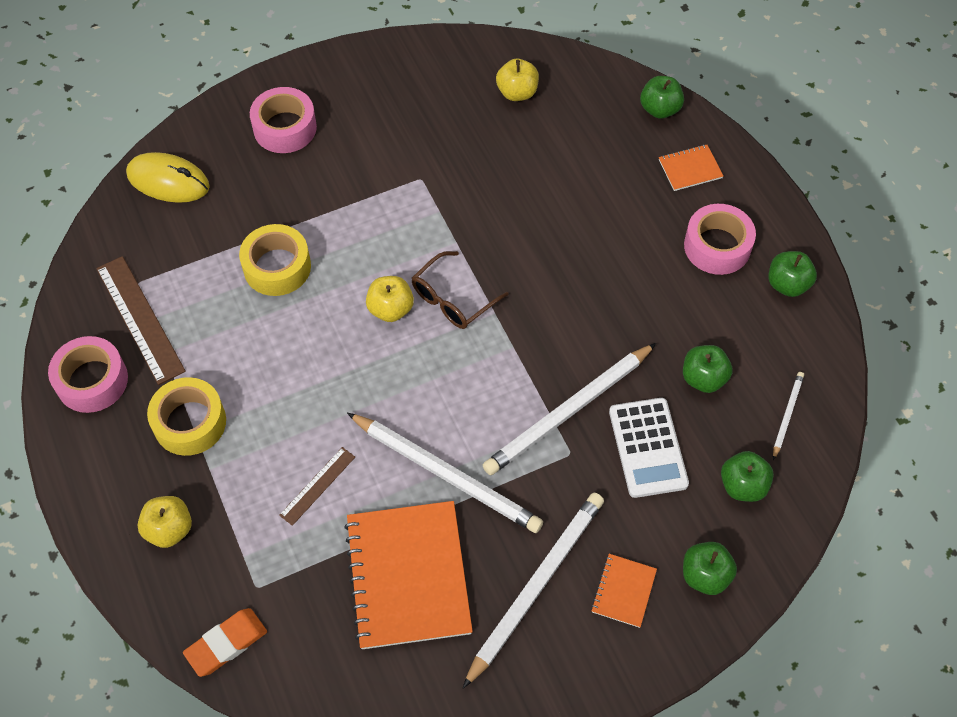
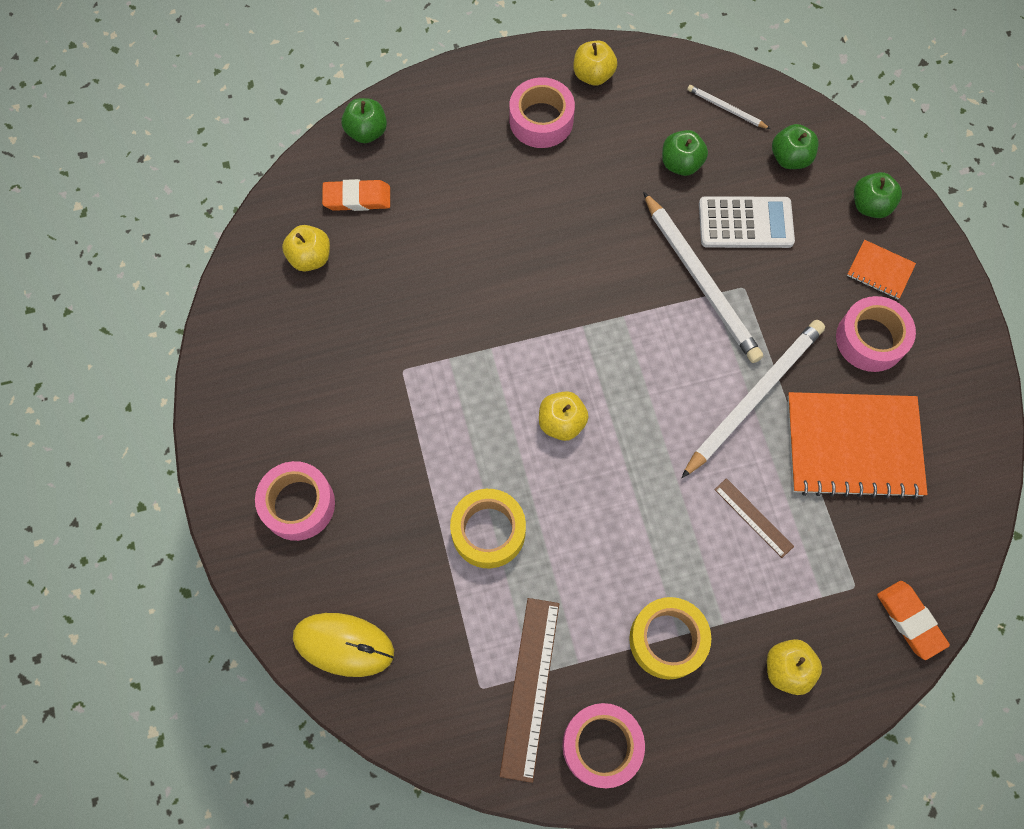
camera: 80 degrees left, 10 degrees up
(140, 319) = (530, 687): brown ruler -> brown ruler turned 60 degrees counterclockwise
(168, 180) = (343, 644): yellow mouse -> yellow mouse turned 75 degrees clockwise
(453, 299) = (559, 361): brown glasses -> none
(536, 586) = (870, 339): white pencil -> pink tape
(586, 115) = (357, 198): none -> orange eraser
(690, 169) = (446, 122): orange notebook -> none
(787, 284) = (593, 75): green apple -> yellow apple

